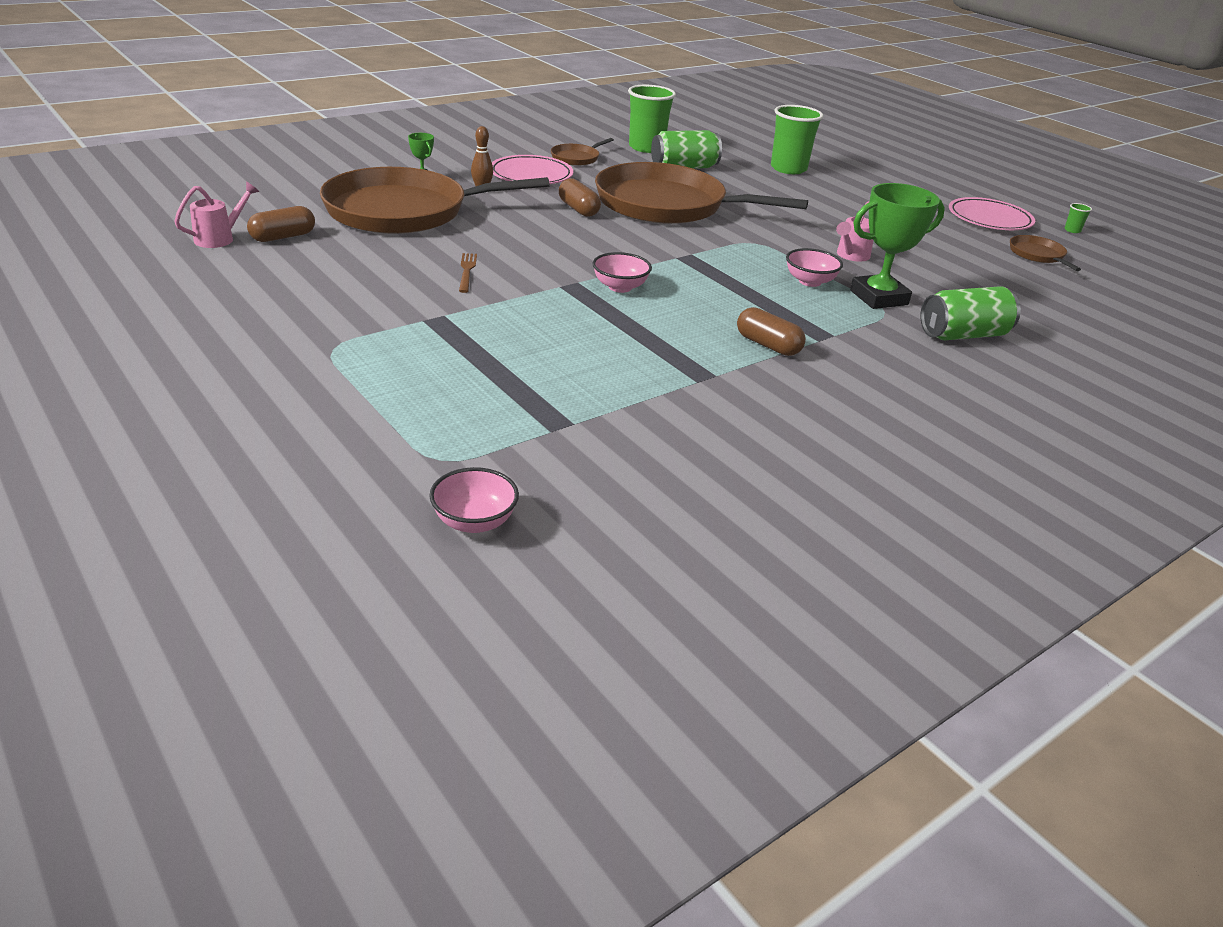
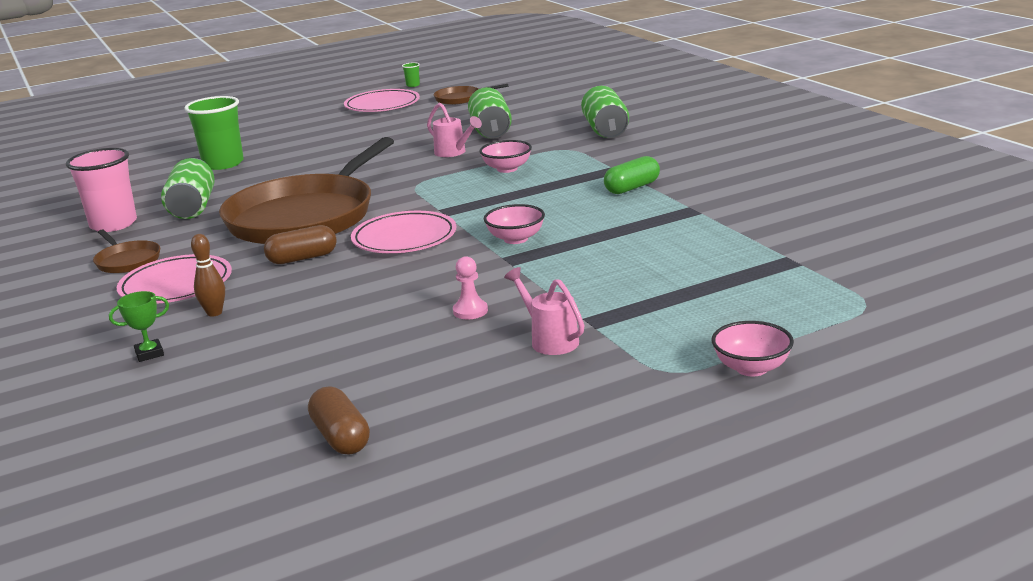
camera: 75 degrees left, 10 degrees down
(219, 238) = (334, 489): pink watering can -> pink watering can (550, 340)
(404, 211) = (272, 358): brown pan -> none
(467, 271) = (470, 311): brown fork -> pink pawn
(474, 522) = (950, 288): pink bowl -> pink bowl (751, 368)
(621, 242) = (404, 238): none -> pink plate
(646, 147) = (113, 224): green cup -> pink cup
(768, 345) = (632, 188): brown capsule -> green capsule
(878, 297) = (540, 149): green trophy -> none
(929, 272) = (491, 131): none -> green can

